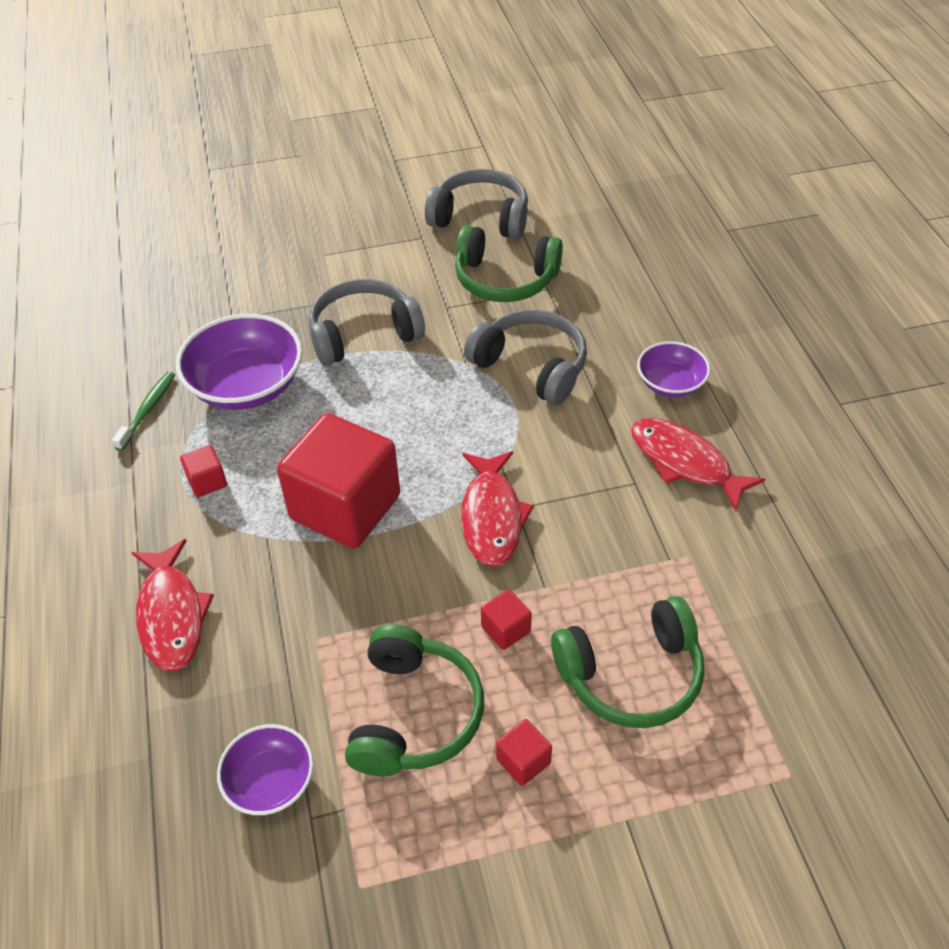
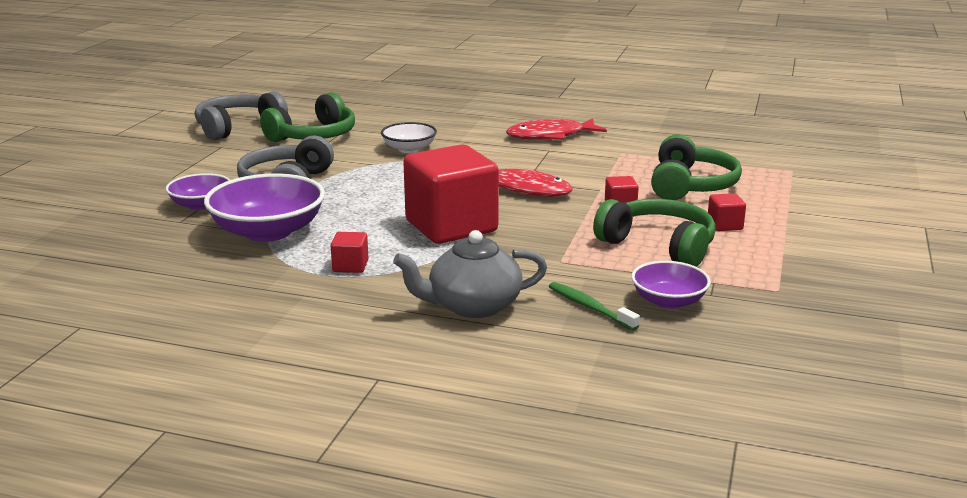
camera: 60 degrees left, 25 degrees down
(148, 410) = (227, 273): green toothbrush -> green toothbrush (589, 307)
(171, 615) = (472, 306): red fish -> grey teapot
(531, 366) = (409, 149): grey headphones -> white bowl
(670, 383) = (483, 123): purple bowl -> purple bowl (201, 205)

